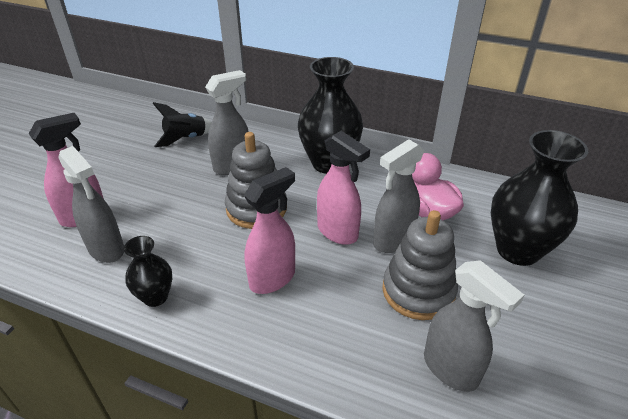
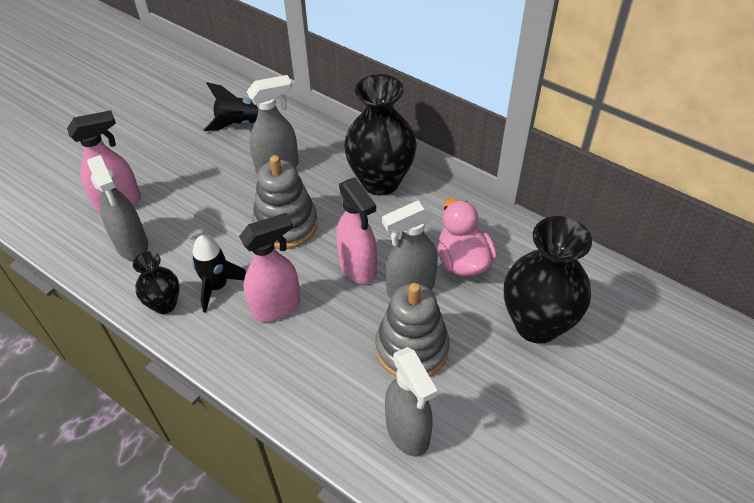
camera: 15 degrees right, 10 degrees up
(206, 271) = (217, 286): none -> black rocket

